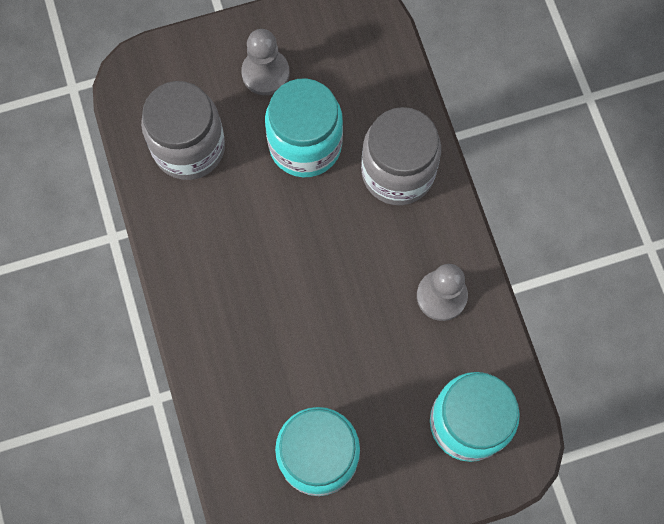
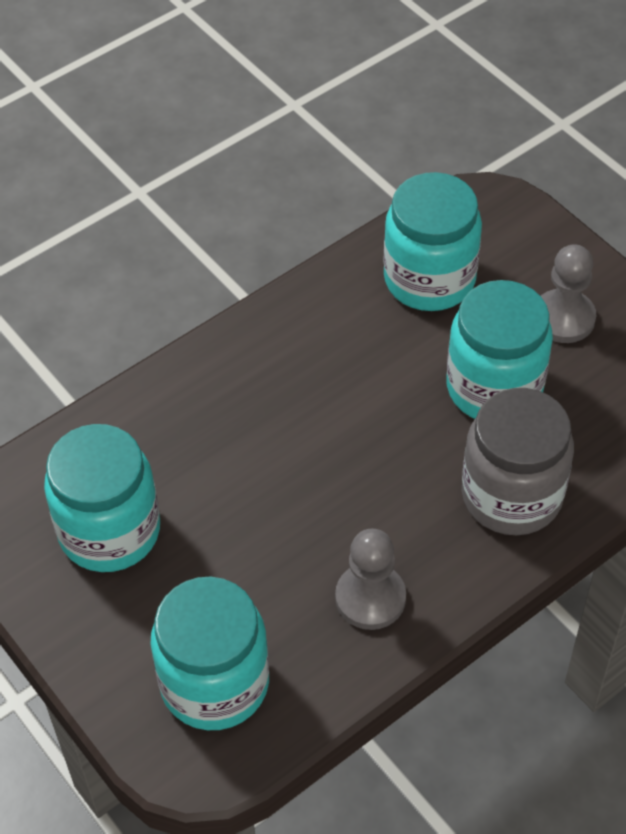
camera: 70 degrees right, 20 degrees down
(189, 147) = (429, 279): grey jar -> turquoise jar

